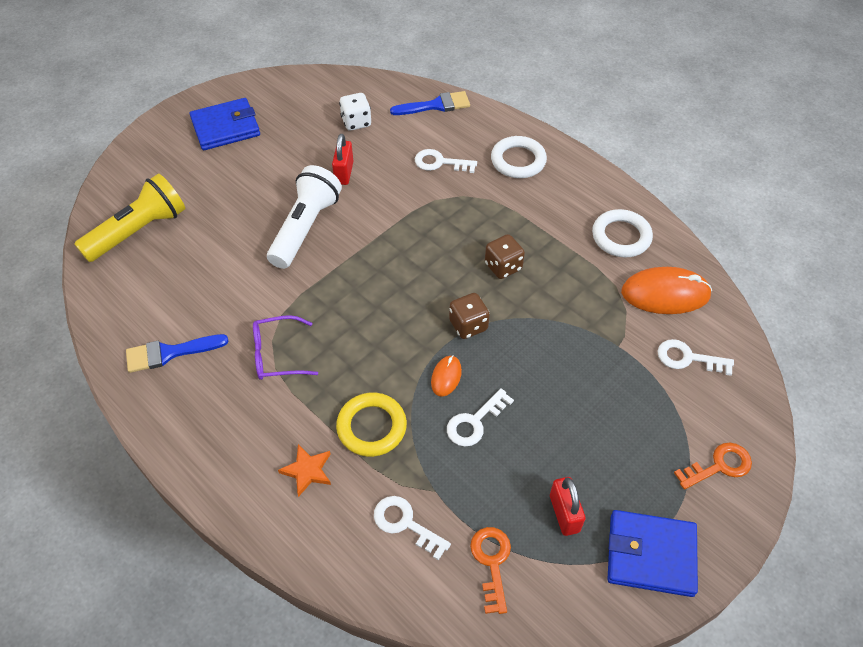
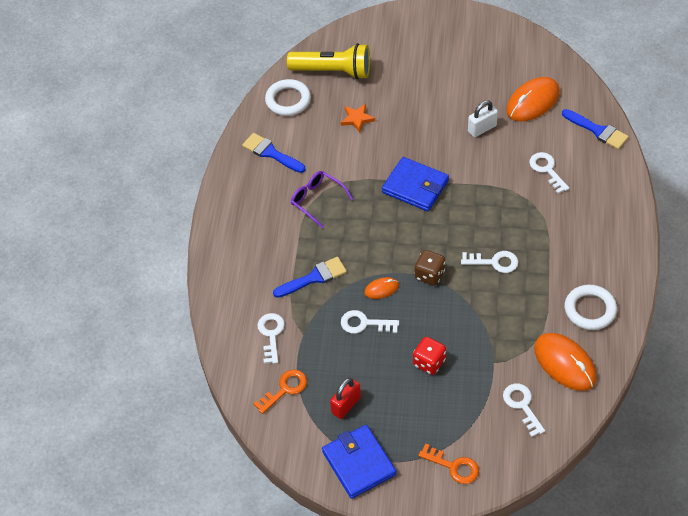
camera: 55 degrees right, 0 degrees up
(226, 127) = (453, 43): blue wallet -> blue wallet (415, 186)
(305, 228) = (418, 143): white flashlight -> none
(307, 471) = (261, 268): orange star -> orange star (357, 119)
(344, 173) = (482, 128): red padlock -> white padlock
(356, 122) = (533, 102): white dice -> orange mouse
(371, 427) = (314, 277): yellow ring -> blue brush
(503, 266) = (494, 262): brown dice -> white key
(518, 161) = (597, 210): white ring -> white ring (288, 100)
(574, 399) = (429, 362): none -> red dice

